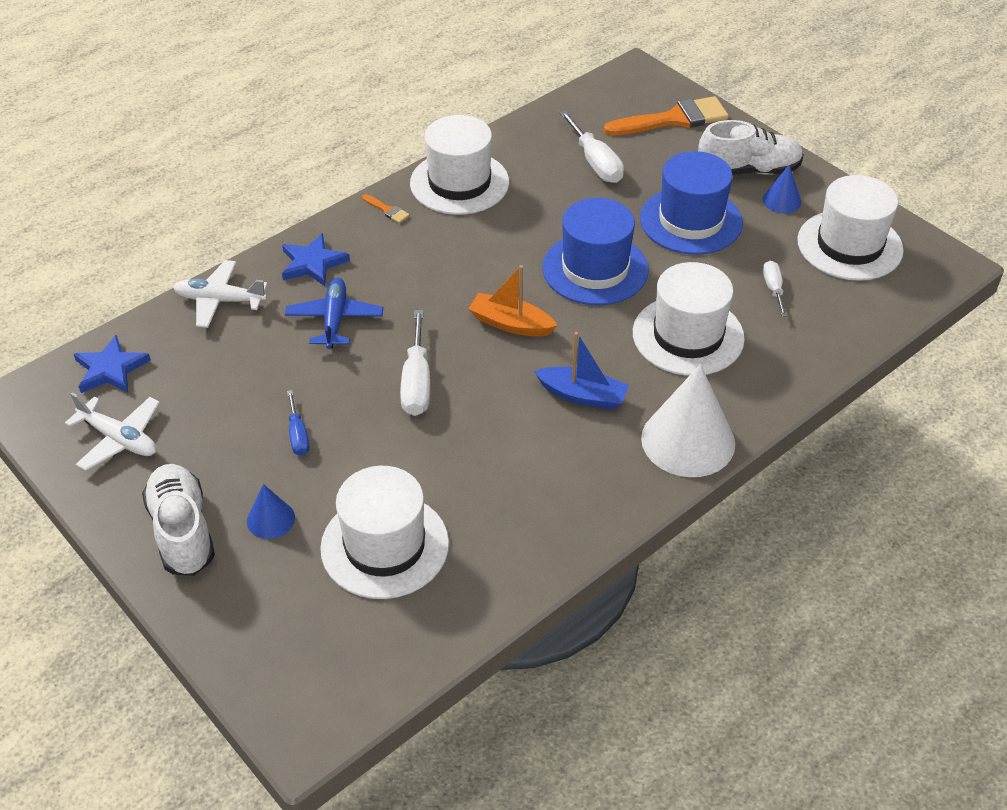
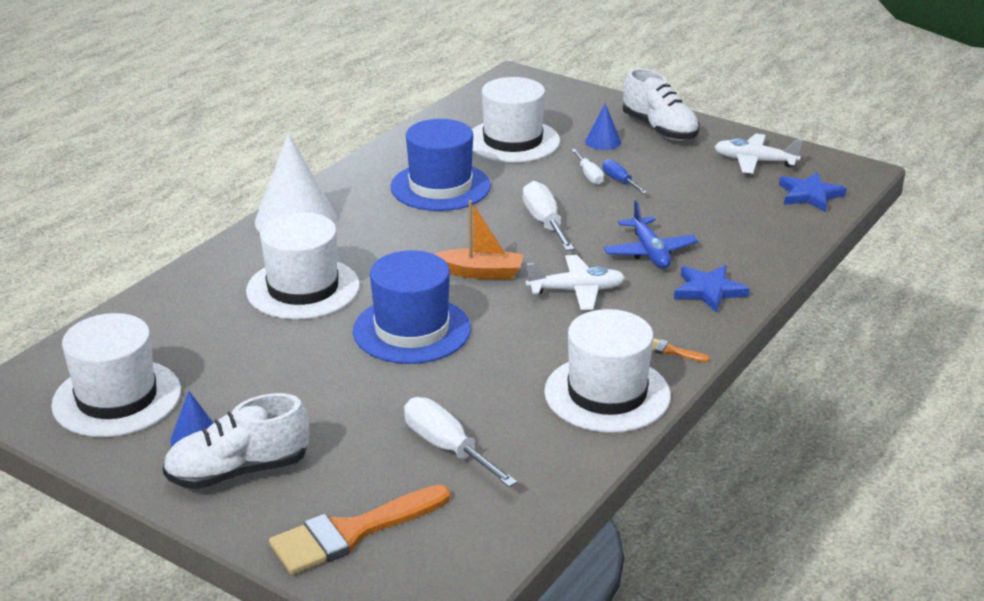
camera: 165 degrees right, 15 degrees down
(220, 300) = (768, 250): white plane -> white plane (576, 291)
(582, 395) = (394, 234): blue boat -> none
(691, 221) = (311, 395): blue hat -> blue hat (440, 187)
(773, 289) = (213, 340): white screwdriver -> white screwdriver (589, 175)

